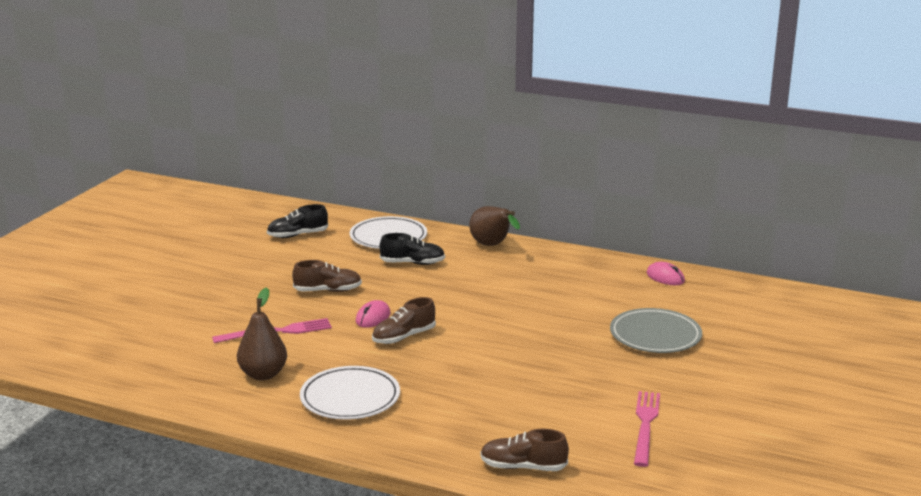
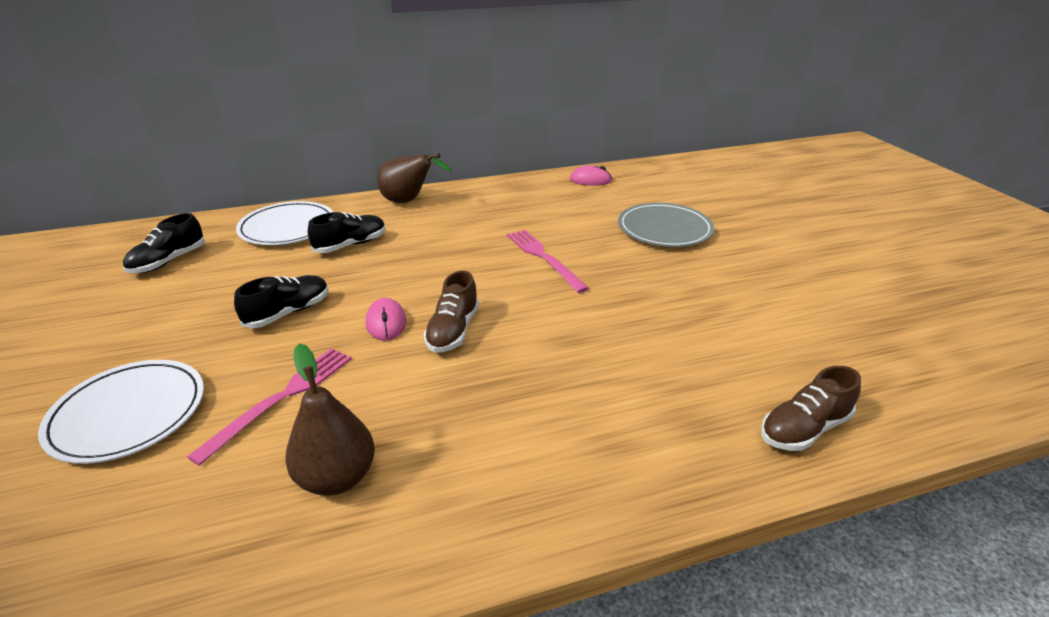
camera: 40 degrees left, 10 degrees up
(328, 291) = (288, 313): brown shoe -> black shoe
(350, 397) = (500, 446): white plate -> white plate (128, 414)
(645, 425) = (803, 316): pink fork -> pink fork (544, 258)

